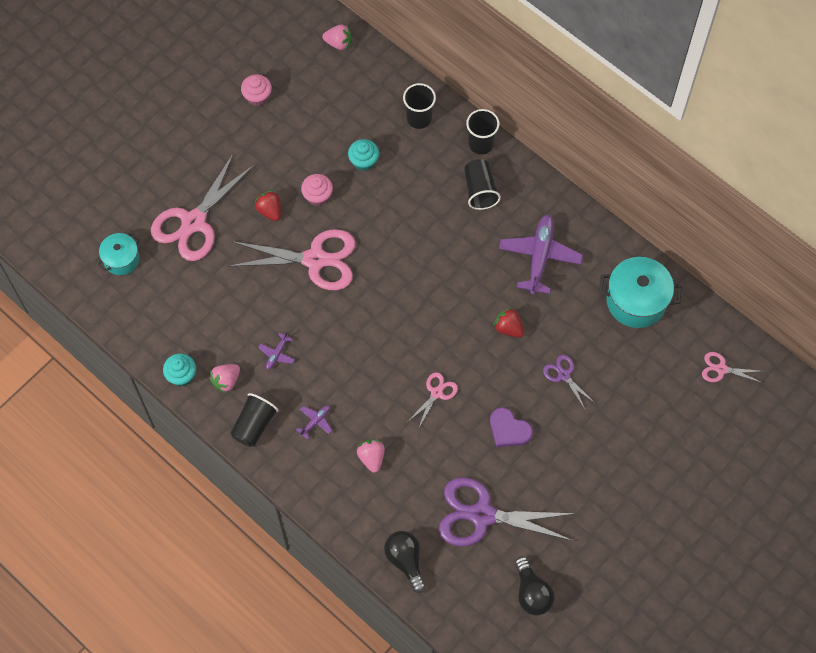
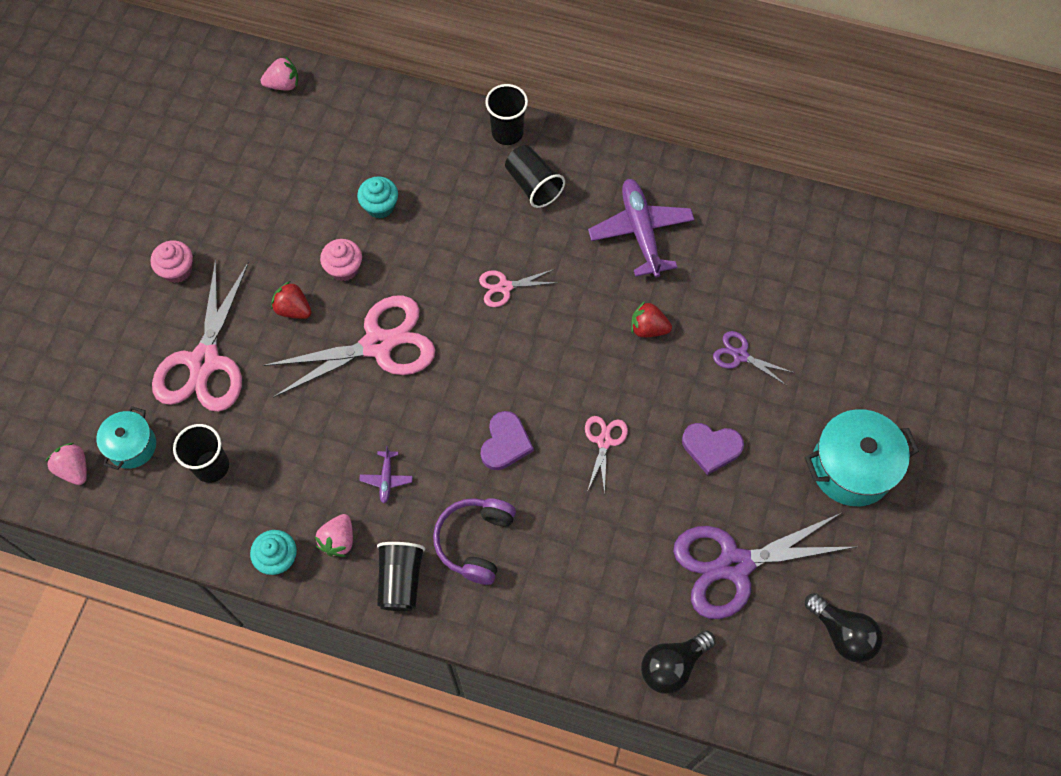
camera: 25 degrees left, 0 degrees up
(257, 97) = (214, 182): pink cupcake -> pink cupcake (177, 270)
(315, 422) = (475, 541): purple plane -> purple headphones
(368, 365) = (505, 443): none -> purple heart
(371, 458) = (566, 555): pink strawberry -> pink strawberry (74, 469)
(405, 561) = (672, 665): black light bulb -> black light bulb turned 75 degrees counterclockwise
(419, 118) = (421, 132): black cup -> black cup (211, 466)
(636, 301) = (775, 236): turquoise pot -> turquoise pot (851, 468)
(721, 369) = (909, 272): pink scissors -> pink scissors (504, 287)

